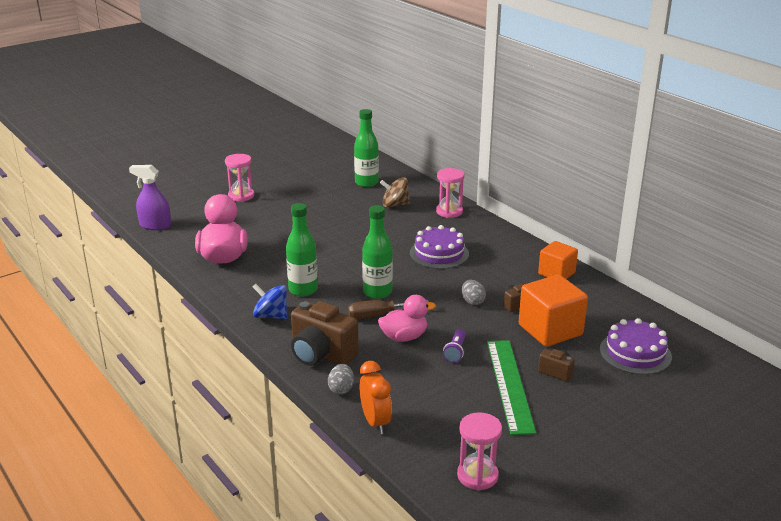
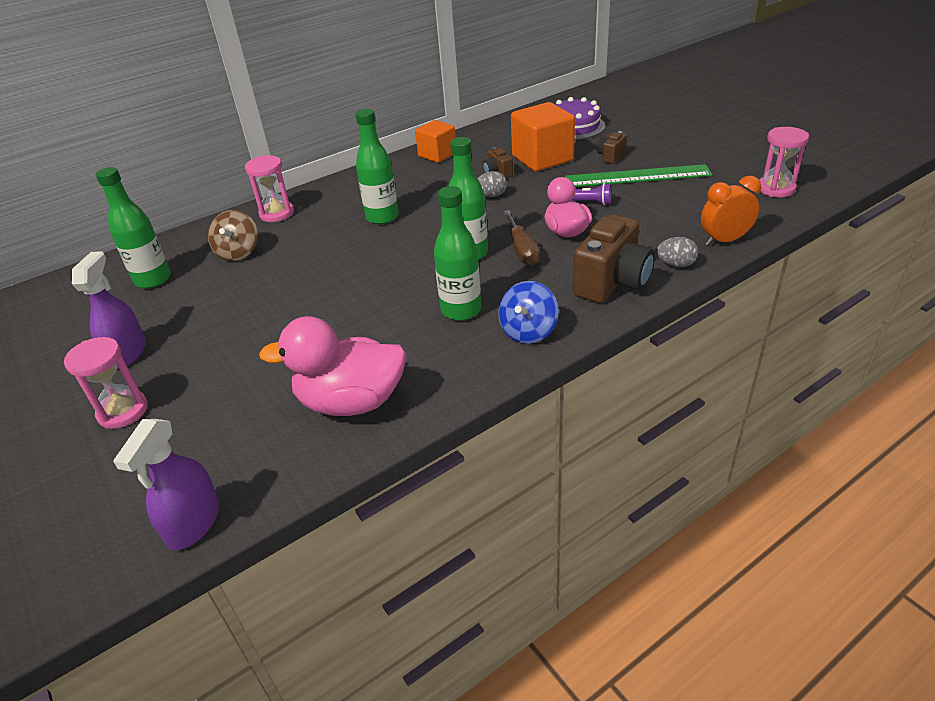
camera: 85 degrees left, 10 degrees up
(291, 188) = (127, 353): none -> purple spray bottle
(439, 253) = (382, 217): purple cake -> green bottle

